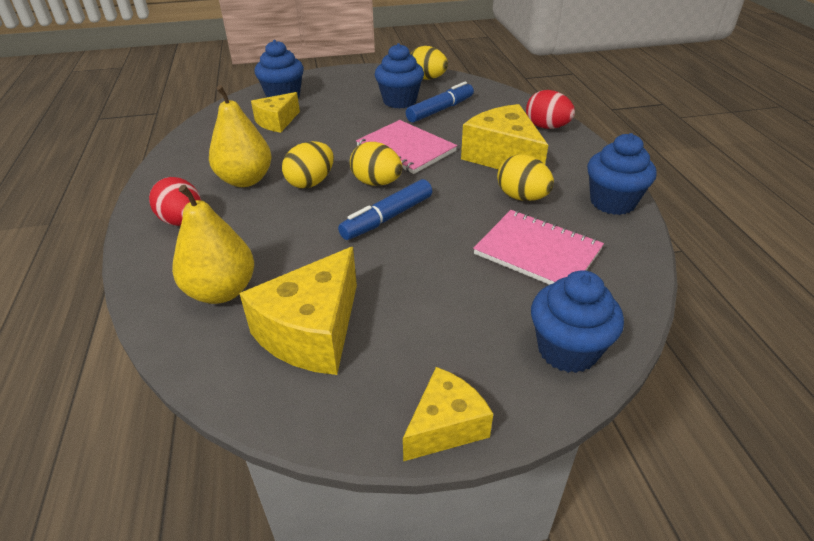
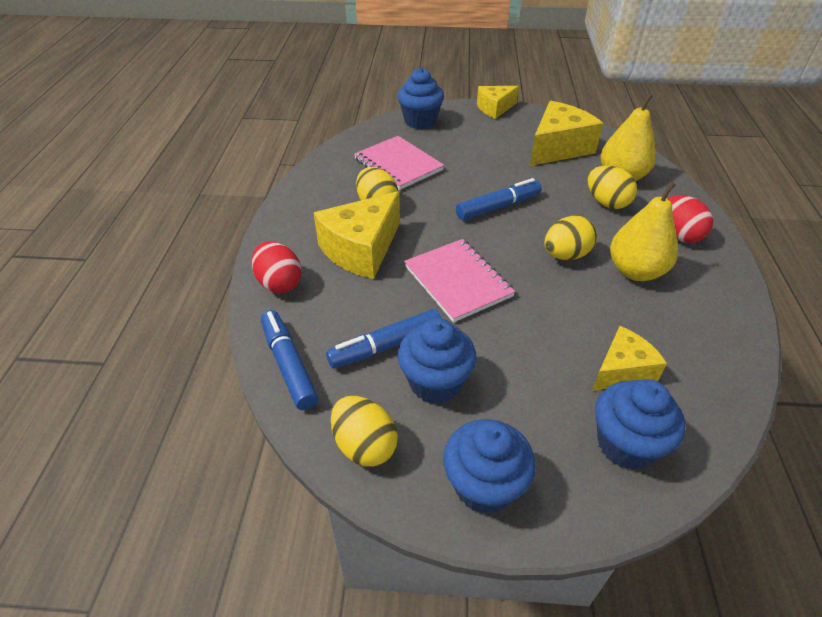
camera: 165 degrees left, 5 degrees up
(376, 183) = (500, 243): yellow egg -> yellow egg (606, 203)
(495, 95) = (289, 364): none -> blue marker
(503, 157) = (361, 249): yellow cheese -> yellow cheese turned 60 degrees clockwise
(612, 202) = (309, 188): blue cupcake -> blue cupcake (484, 485)

